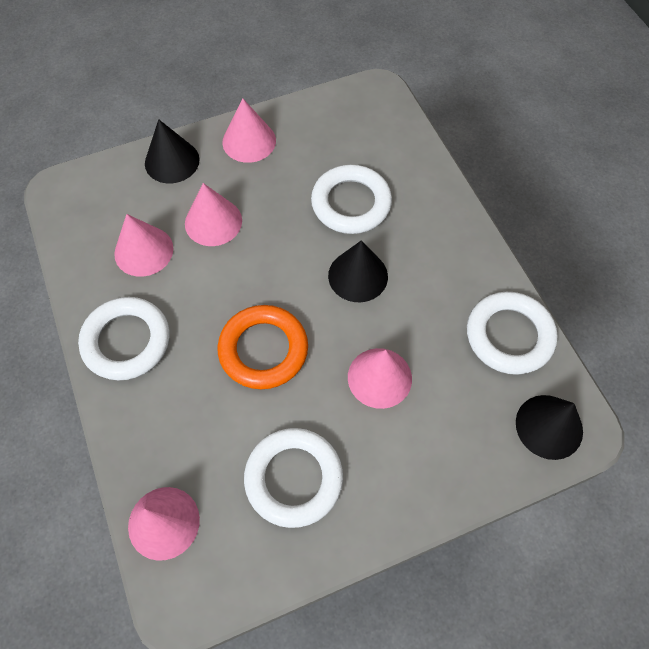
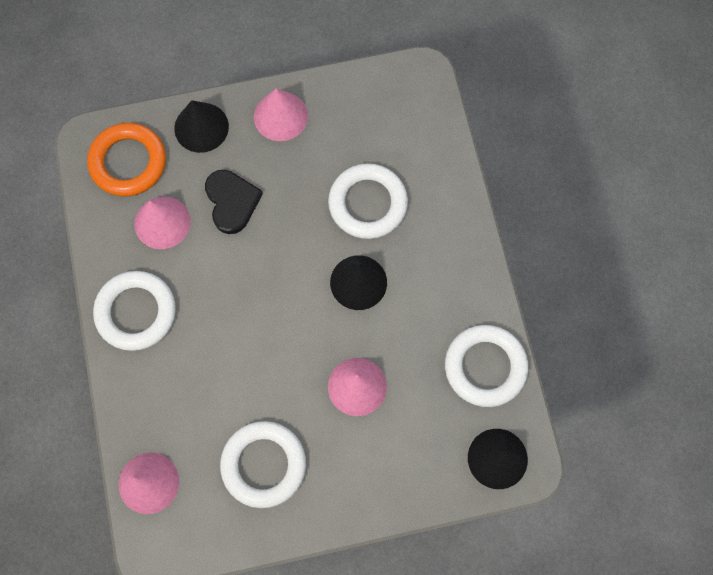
camera: 10 degrees right, 10 degrees up
(213, 222) = (232, 202): pink cone -> black heart
(263, 350) = (257, 341): orange ring -> orange ring (128, 162)

